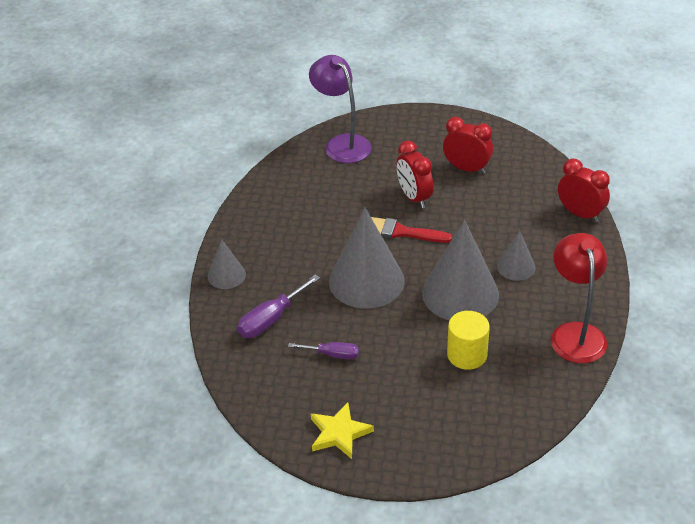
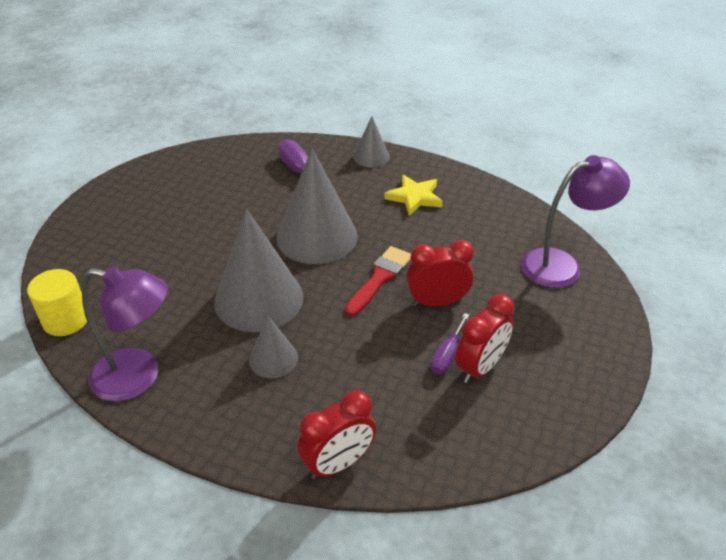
camera: 105 degrees right, 0 degrees up
(332, 355) = (234, 198): purple screwdriver -> purple screwdriver (447, 355)
(339, 433) = (147, 186): yellow star -> yellow star (414, 197)
(467, 355) = (173, 281): yellow cylinder -> yellow cylinder (66, 320)
(575, 333) = (139, 377): red lamp -> purple lamp

